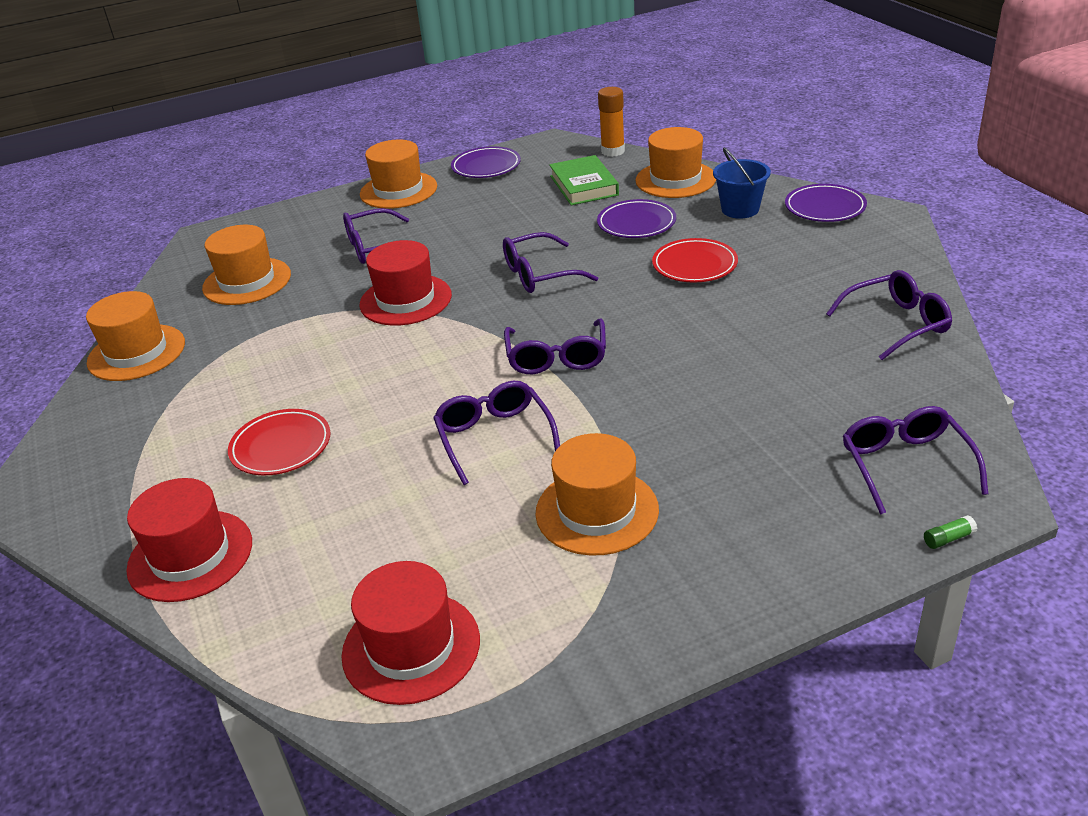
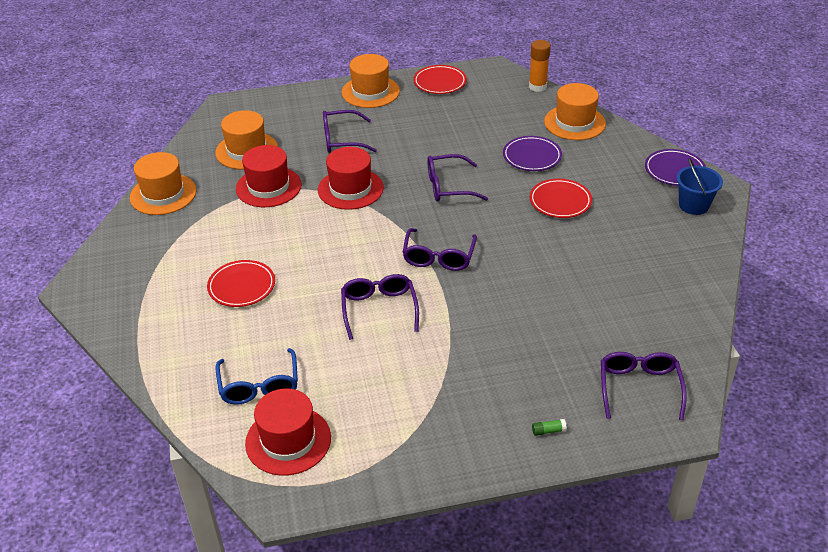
camera: 10 degrees right, 5 degrees up
(190, 555) = (171, 351): red hat -> red hat (268, 187)
(343, 577) = (259, 386): none -> blue glasses
(486, 166) = (440, 82): purple plate -> red plate
(584, 185) = (505, 114): green book -> none
(597, 511) = (427, 376): orange hat -> none
(740, 209) = (611, 159): blue bucket -> blue bucket (693, 205)
(897, 323) = (683, 280): purple glasses -> none
(948, 539) = (643, 444): green glue stick -> green glue stick (548, 431)

